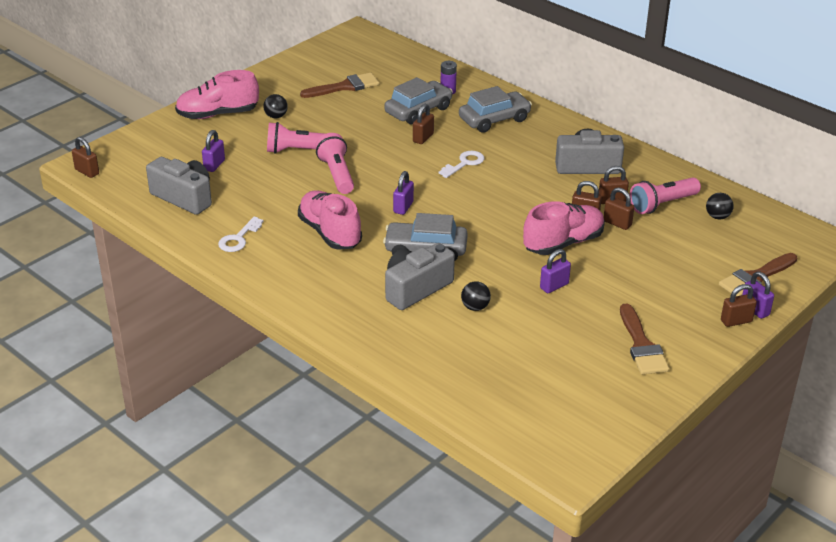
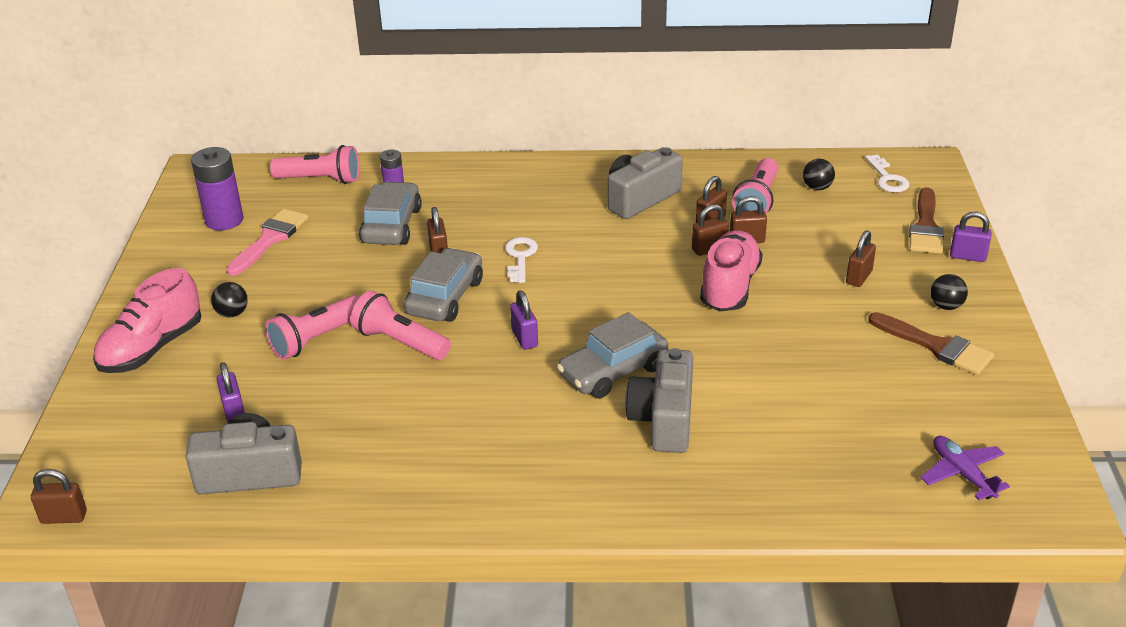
camera: 40 degrees left, 0 degrees up
(239, 238) = (390, 483): white key -> white key (887, 178)
(330, 233) = (487, 413): pink shoe -> none
(335, 65) = (224, 220): none -> purple battery
(345, 87) = (270, 239): brown brush -> pink brush
(415, 66) = (320, 179): none -> pink flashlight
(475, 307) = (747, 402): black ball -> black ball (946, 306)
(494, 119) = (485, 196): grey car -> grey car (445, 297)
(541, 415) = (962, 474): none -> purple plane
(554, 286) = (783, 335): purple padlock -> none
(736, 321) = (970, 276): brown padlock -> brown padlock (859, 277)

